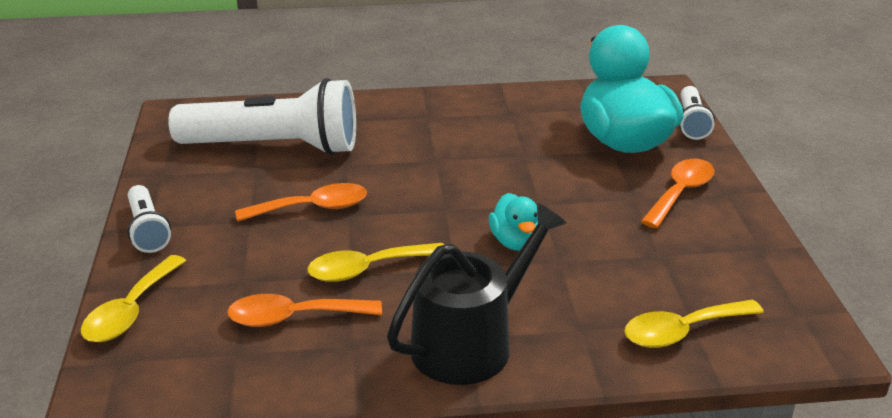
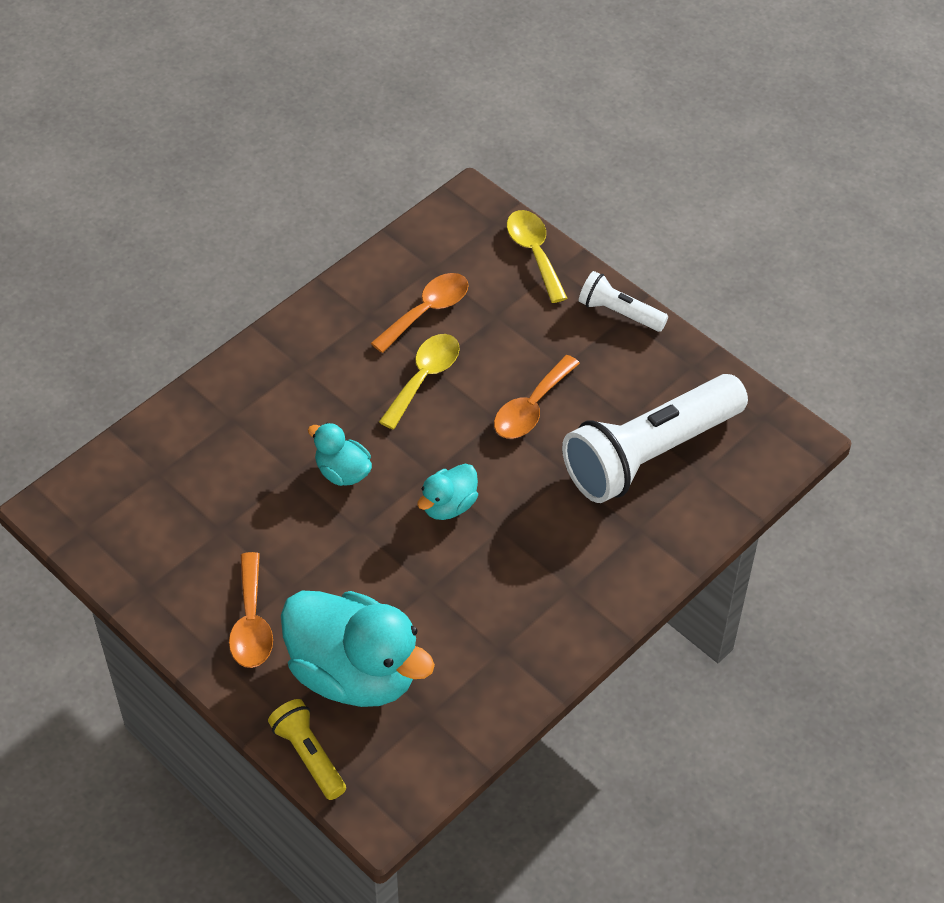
camera: 140 degrees right, 20 degrees up
(455, 186) = (448, 505): none -> turquoise duck
(471, 343) = (294, 363): black watering can -> none
(682, 331) = (159, 459): yellow spoon -> none
(691, 123) = (309, 755): white flashlight -> yellow flashlight

